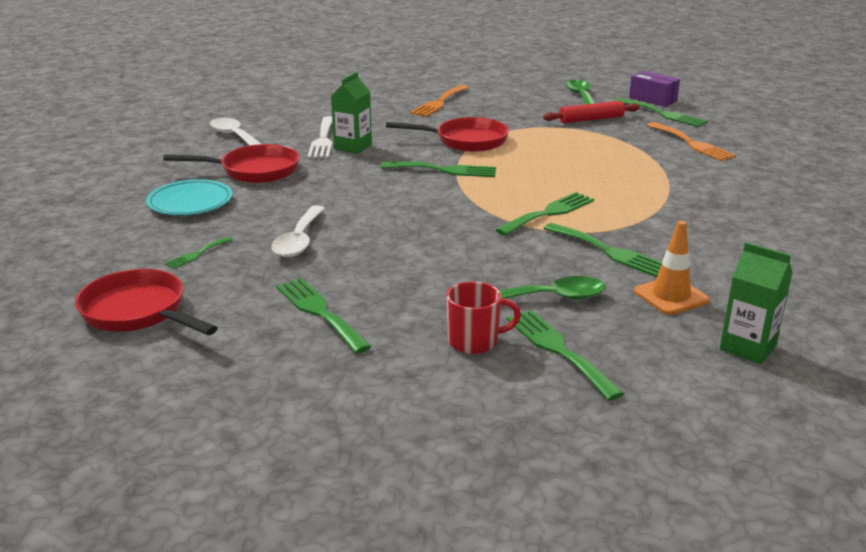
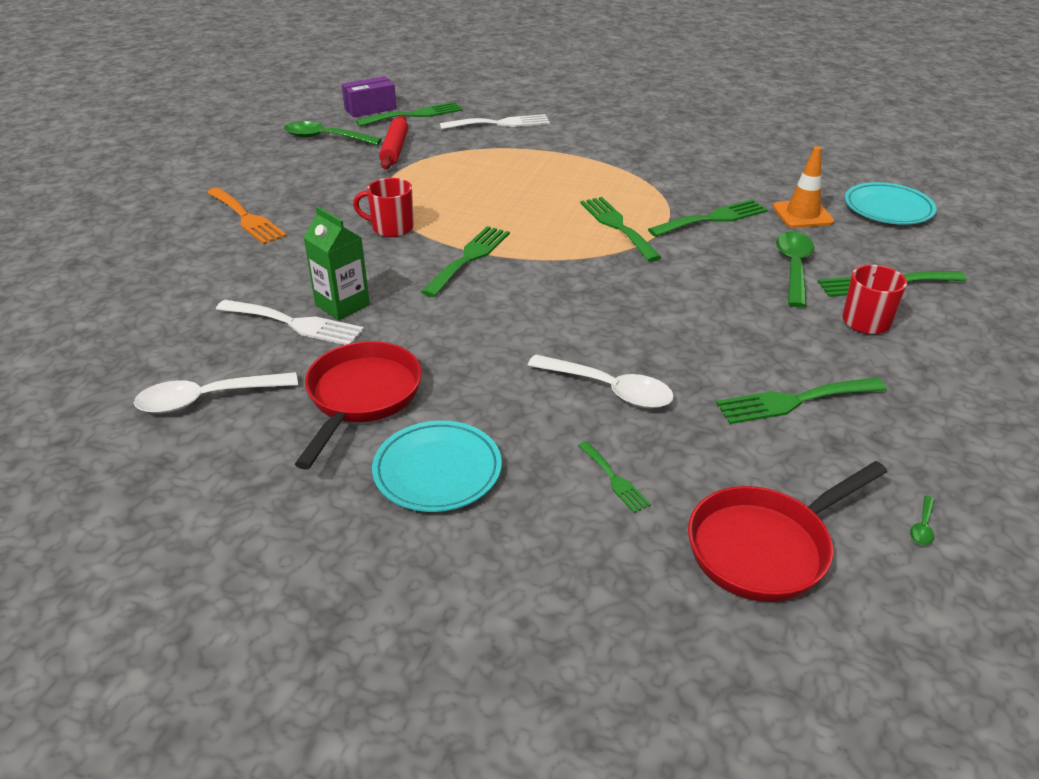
camera: 70 degrees left, 10 degrees up
(173, 376) = (922, 527): none -> green spoon
(465, 141) = (391, 228): red pan -> red mug
(692, 143) = (500, 123): orange fork -> white fork
(747, 347) = (888, 208): green carton -> turquoise plate

